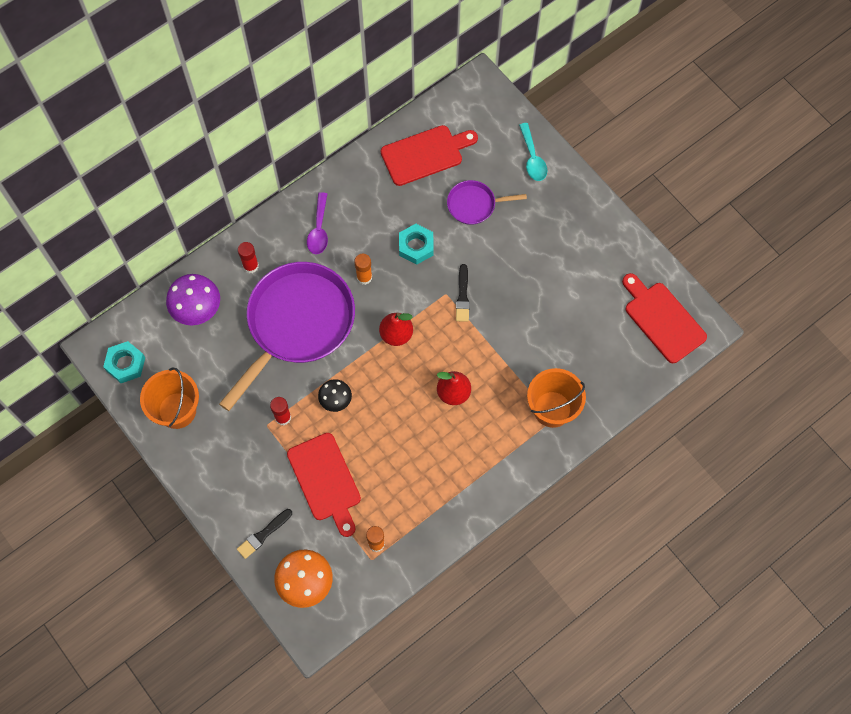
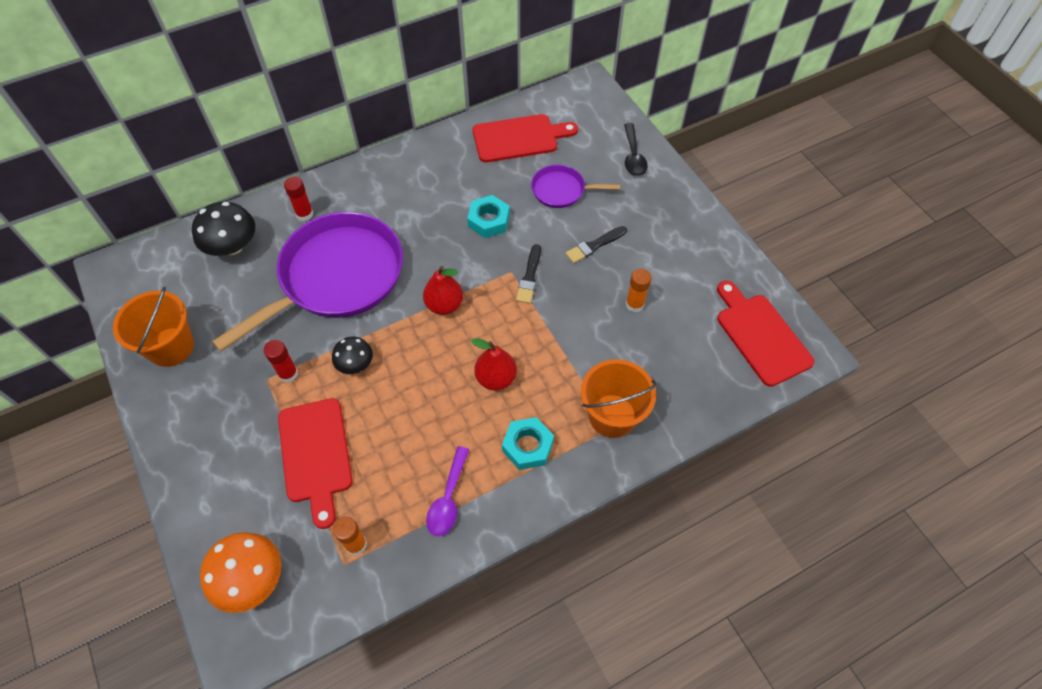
camera: 10 degrees right, 10 degrees down
(125, 364) = (134, 290): turquoise nut -> turquoise nut (527, 446)
(196, 308) = (232, 246): purple mushroom -> black mushroom
(263, 534) = (219, 507): black brush -> black brush (595, 245)
(319, 230) = (388, 190): purple spoon -> purple spoon (448, 499)
(364, 277) = (424, 242): orange glue stick -> orange glue stick (634, 304)
(532, 158) = (633, 156): turquoise spoon -> black spoon

